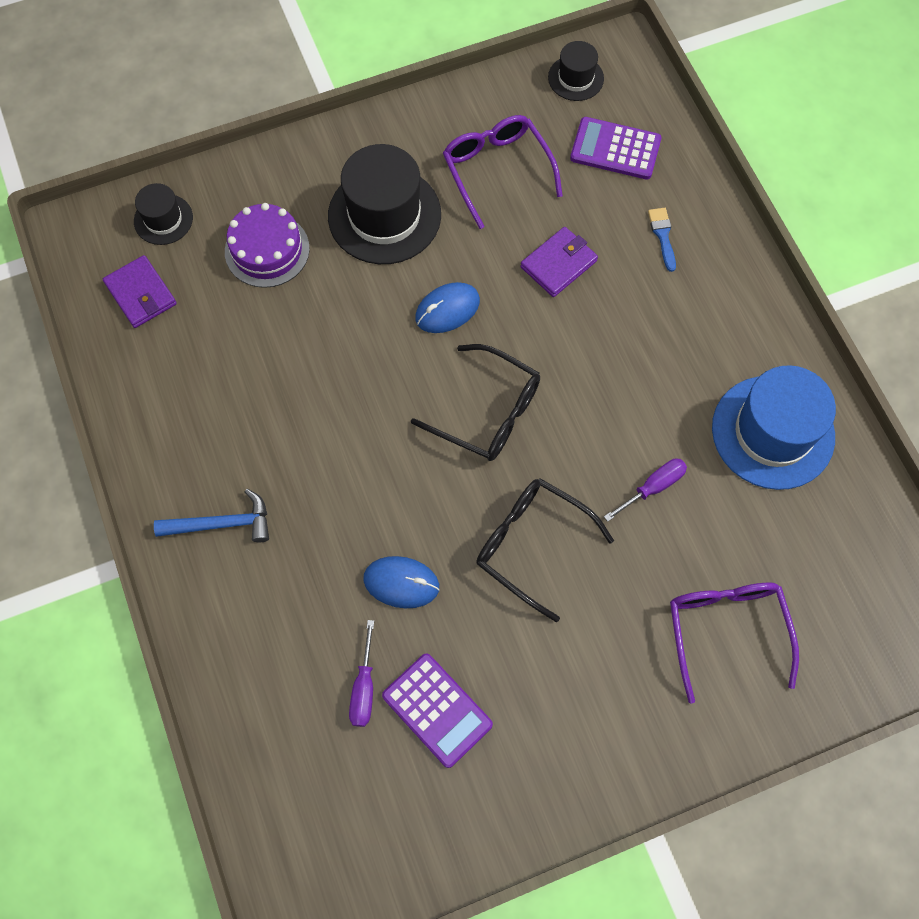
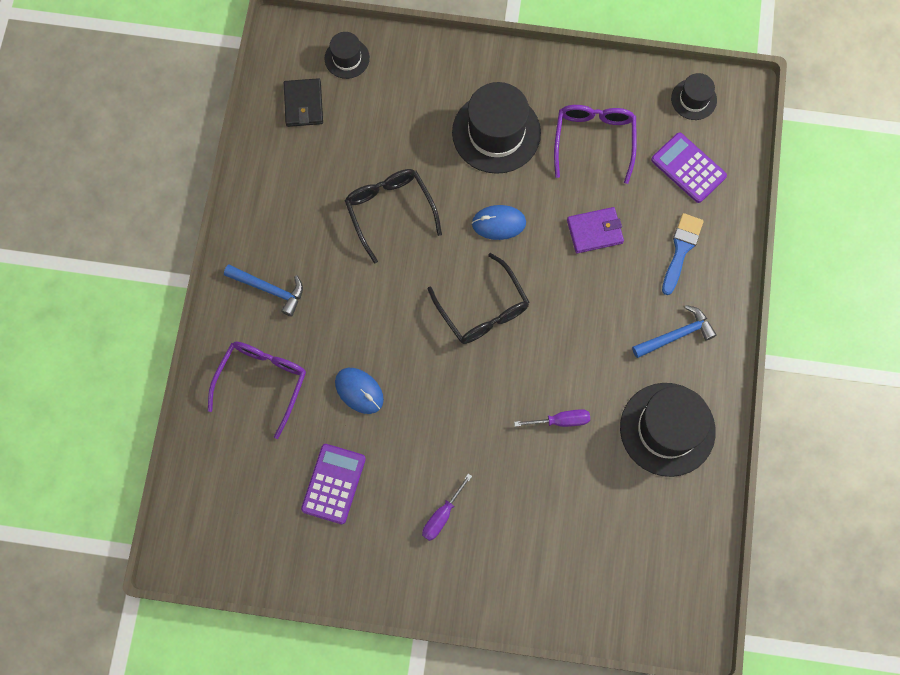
camera: 30 degrees right, 5 degrees up
(141, 294) = (303, 104): purple wallet -> black wallet
(267, 250) = (403, 116): purple cake -> none
(364, 688) = (297, 444): purple screwdriver -> purple screwdriver (442, 515)
(437, 710) = (334, 484): purple calculator -> purple calculator turned 150 degrees counterclockwise
(530, 544) = (457, 413): black glasses -> black glasses (389, 210)
(662, 235) = (681, 249): blue brush -> blue brush, size x1.53
(716, 327) = (676, 335): none -> blue hammer
(726, 629) = (549, 539): purple glasses -> purple glasses (263, 381)
(773, 432) = (667, 429): blue hat -> black hat

